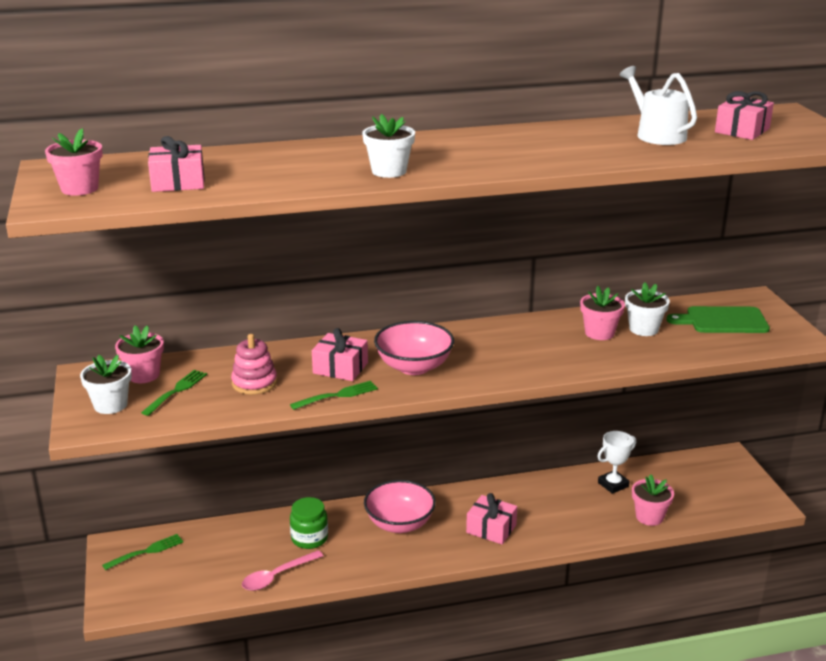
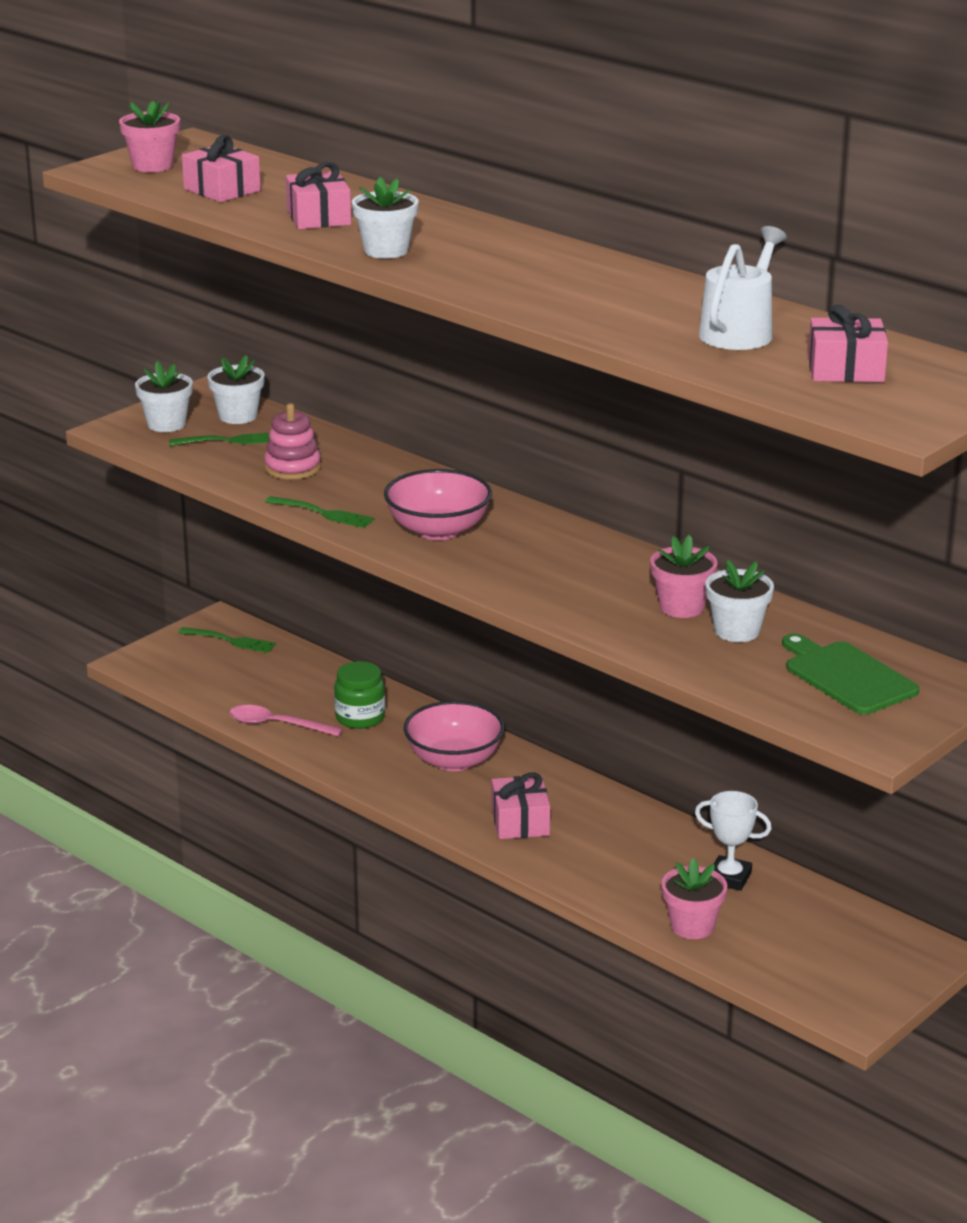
camera: 55 degrees right, 0 degrees up
(143, 375) = (238, 416): pink flower pot -> white flower pot
(340, 368) = (381, 496): pink gift -> pink gift (318, 217)

